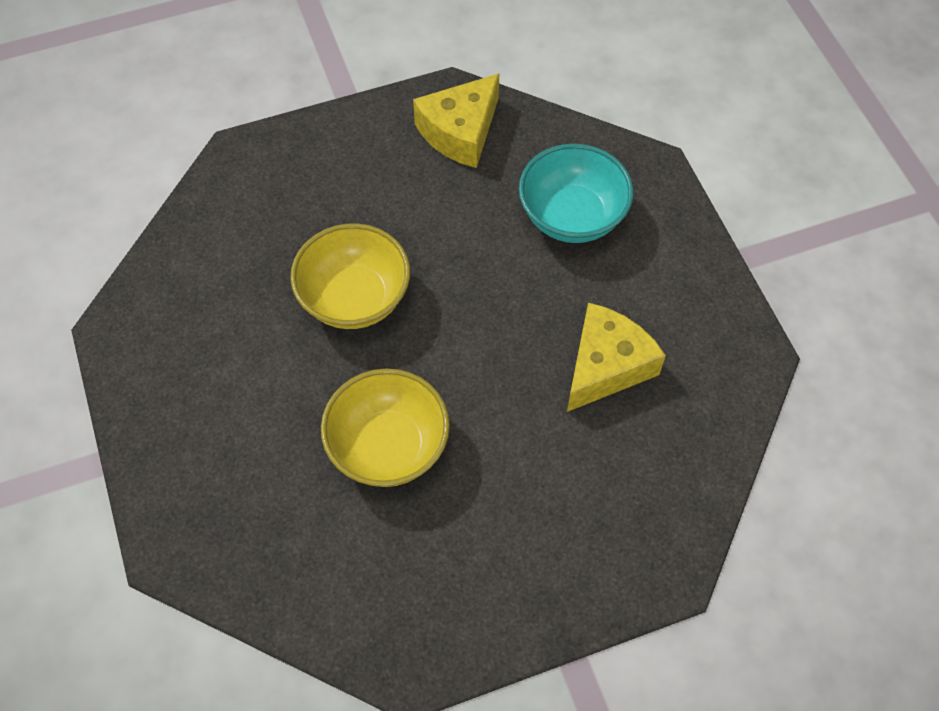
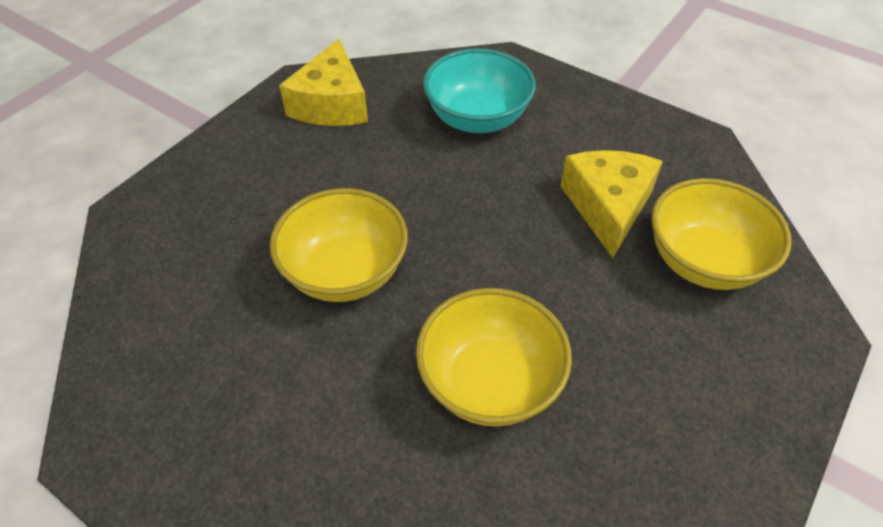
camera: 35 degrees left, 10 degrees down
(639, 460) = (703, 261): none -> yellow bowl

